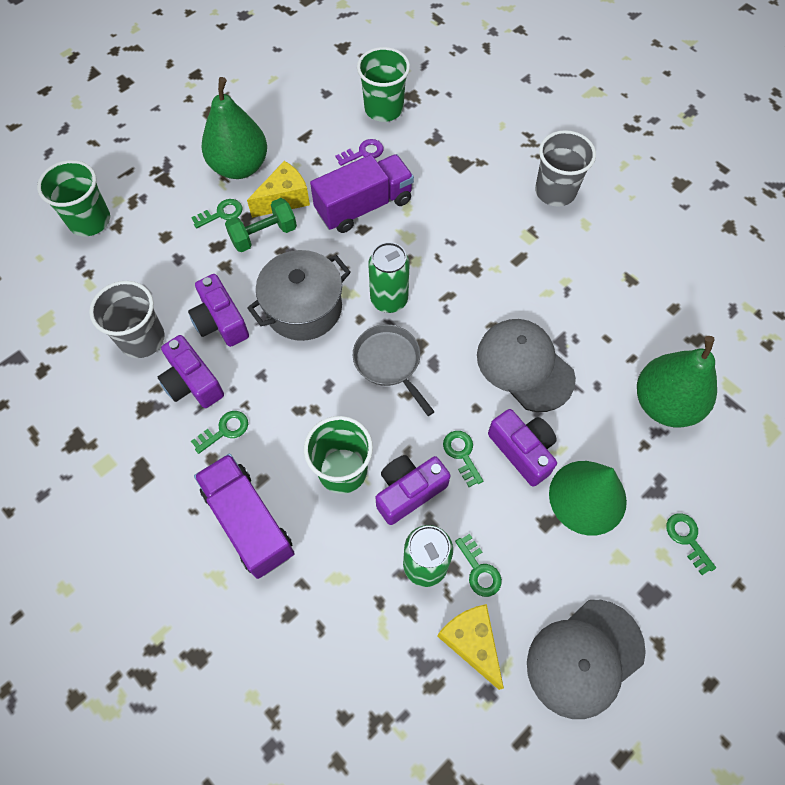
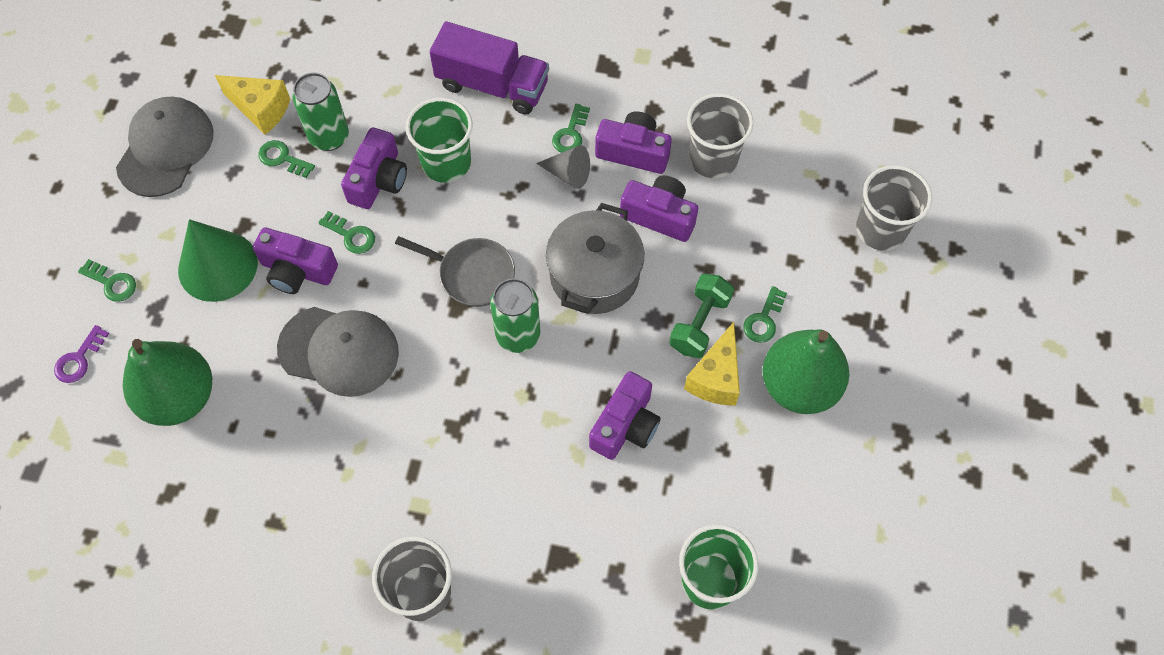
camera: 145 degrees right, 0 degrees up
(89, 220) = (880, 229): green cup -> grey cup
(256, 396) = (568, 174): none -> grey cone
(363, 152) = (682, 497): purple key -> purple key (79, 359)
(364, 206) = (625, 425): purple truck -> purple camera

